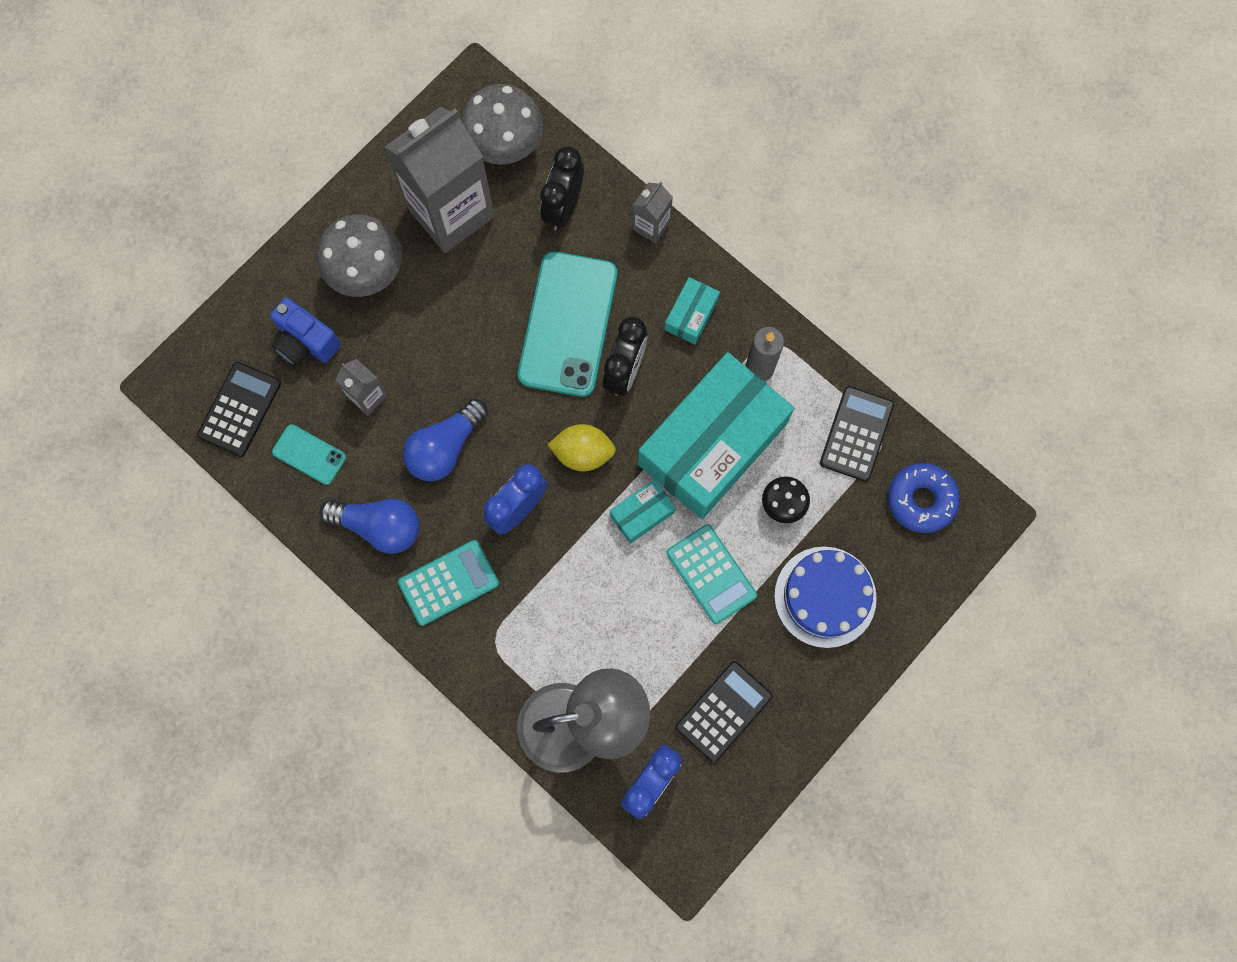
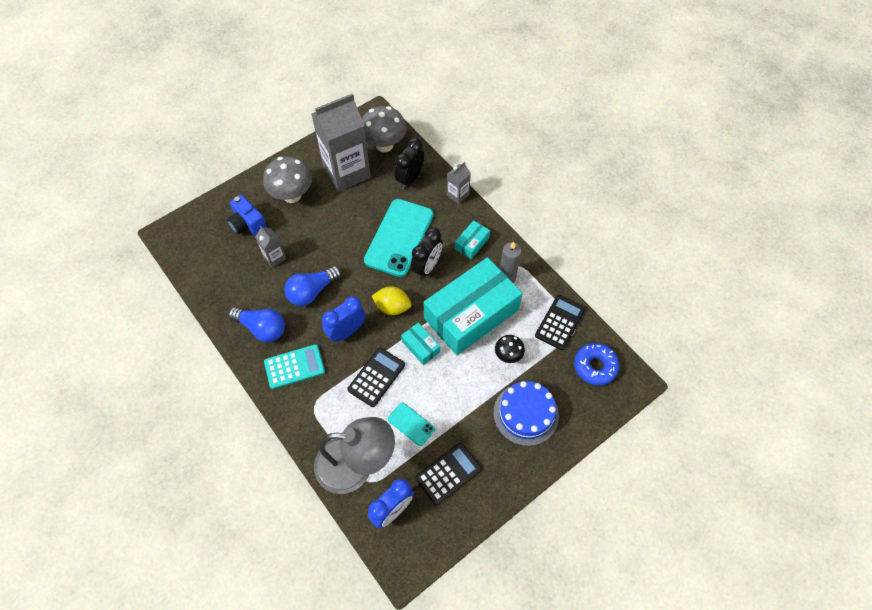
camera: 10 degrees right, 15 degrees down
(239, 409) = (200, 253): black calculator -> black calculator (376, 377)
(309, 454) = (232, 283): turquoise phone -> turquoise phone (411, 424)
(642, 514) = (420, 346): turquoise box -> turquoise box turned 75 degrees clockwise
(711, 574) = (456, 388): turquoise calculator -> none

